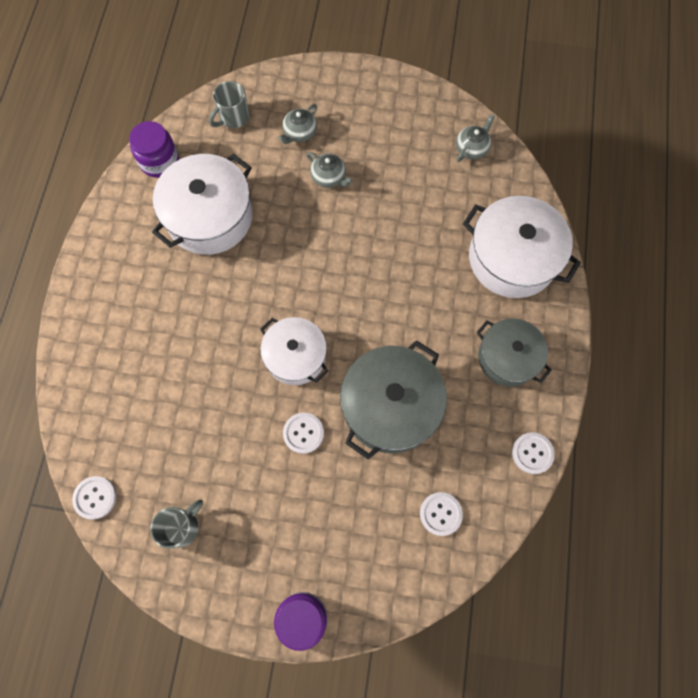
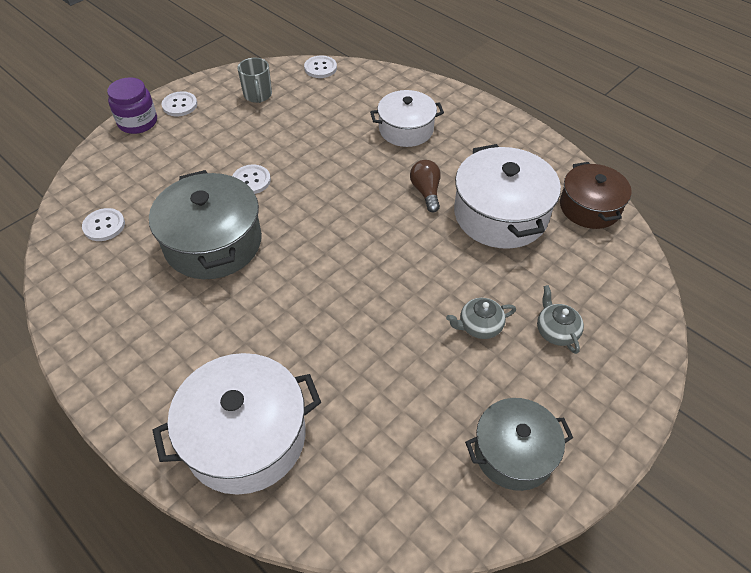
camera: 125 degrees right, 20 degrees down
(159, 161) = (589, 207): purple jar -> brown pot
(220, 283) = (426, 192): none -> brown light bulb
(233, 118) = (612, 284): grey mug -> none
(295, 356) = (316, 206): white pot -> white pot (406, 129)
(472, 148) = (415, 499): grey teapot -> none
(507, 358) = (158, 356): grey pot -> grey pot (514, 452)
(532, 453) = (67, 315): white button -> white button (180, 105)

